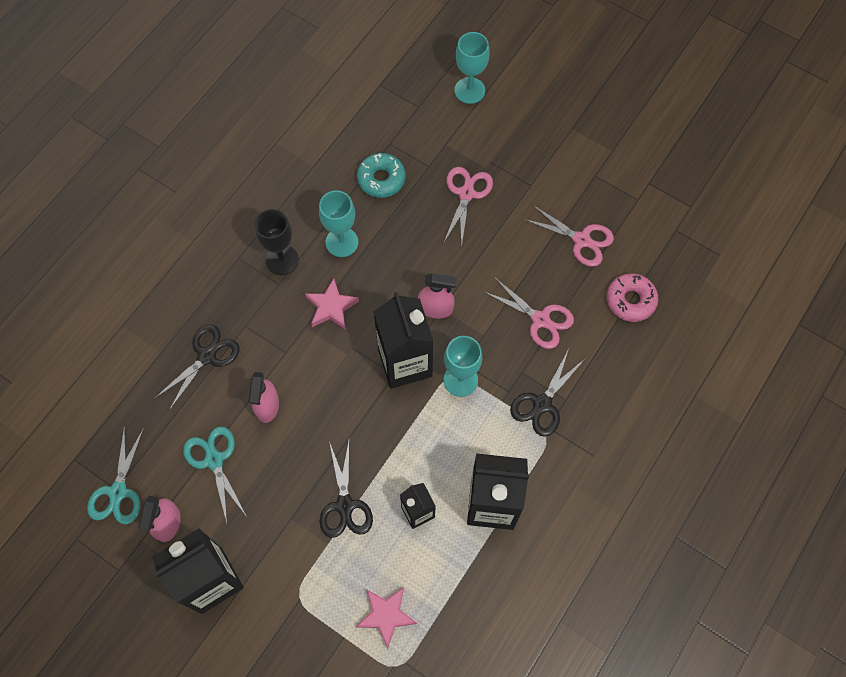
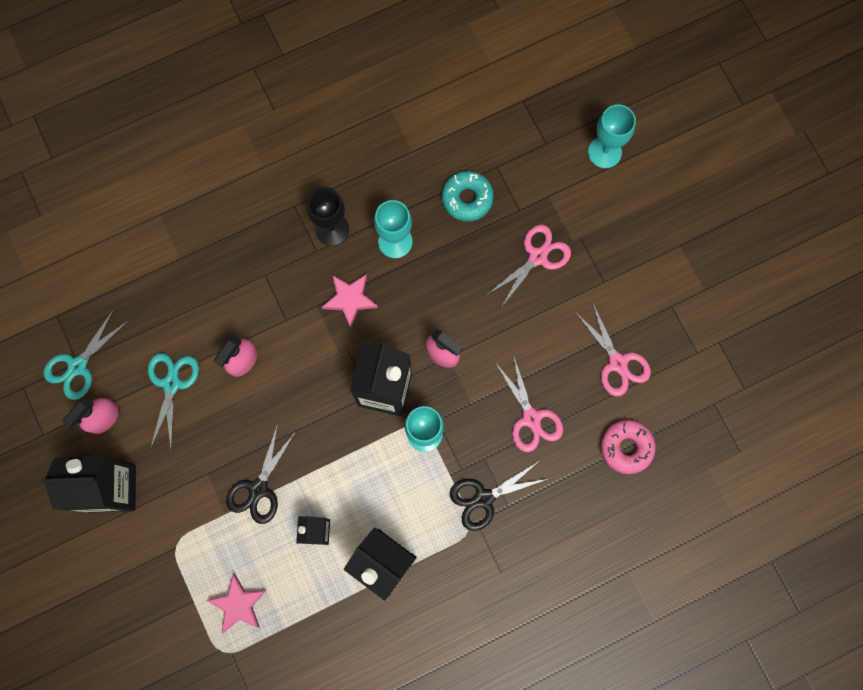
camera: 30 degrees right, 10 degrees up
(207, 356) = (216, 284): black scissors -> none

